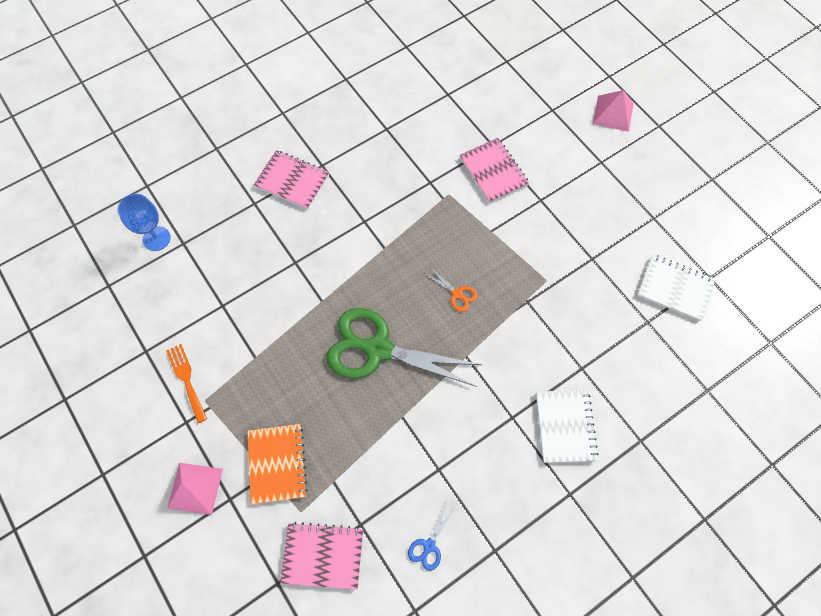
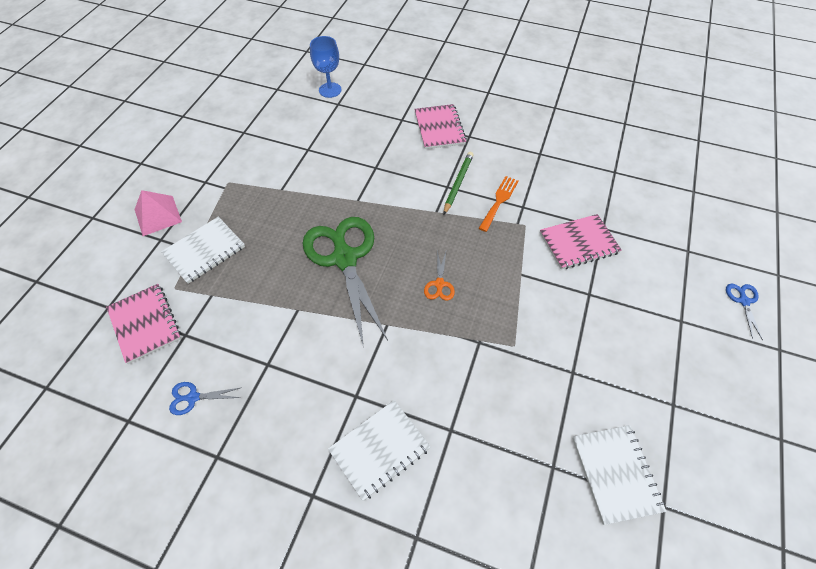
camera: 55 degrees right, 10 degrees down
(186, 379) = (237, 164): orange fork -> orange fork (499, 201)
(277, 464) = (205, 251): orange notebook -> white notebook
(368, 211) = (458, 183): none -> green pencil
(493, 171) = (578, 243): pink notebook -> pink notebook turned 45 degrees clockwise
(613, 113) = (743, 301): pink pyramid -> blue scissors

